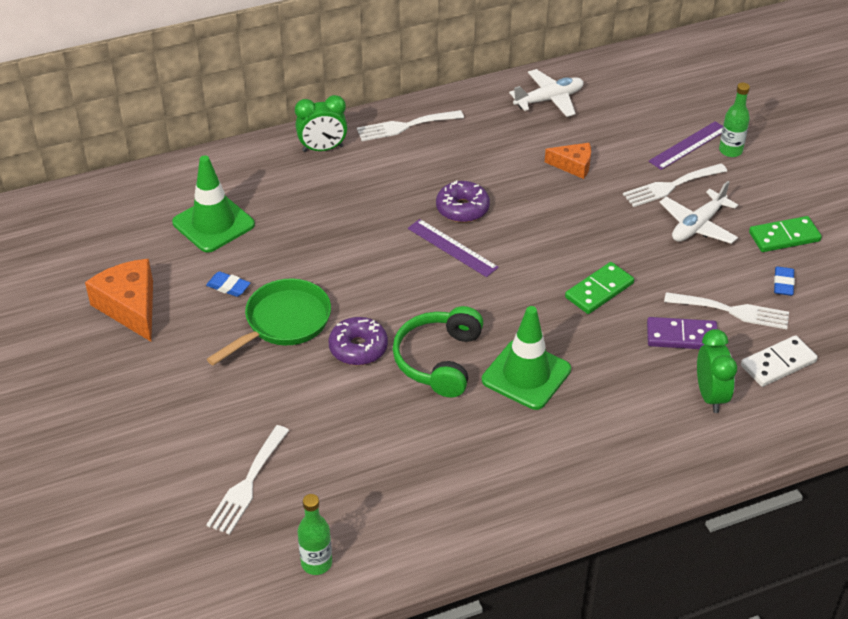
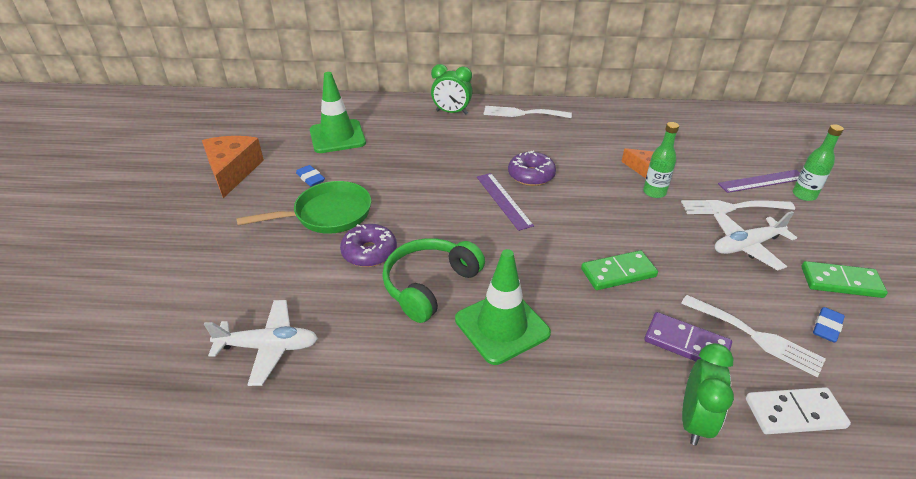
camera: 25 degrees right, 5 degrees down
(247, 484) = (183, 334): white fork -> none
(316, 563) = (167, 440): green bottle -> green bottle (654, 192)
(549, 100) = (648, 122): white plane -> white plane (268, 347)

